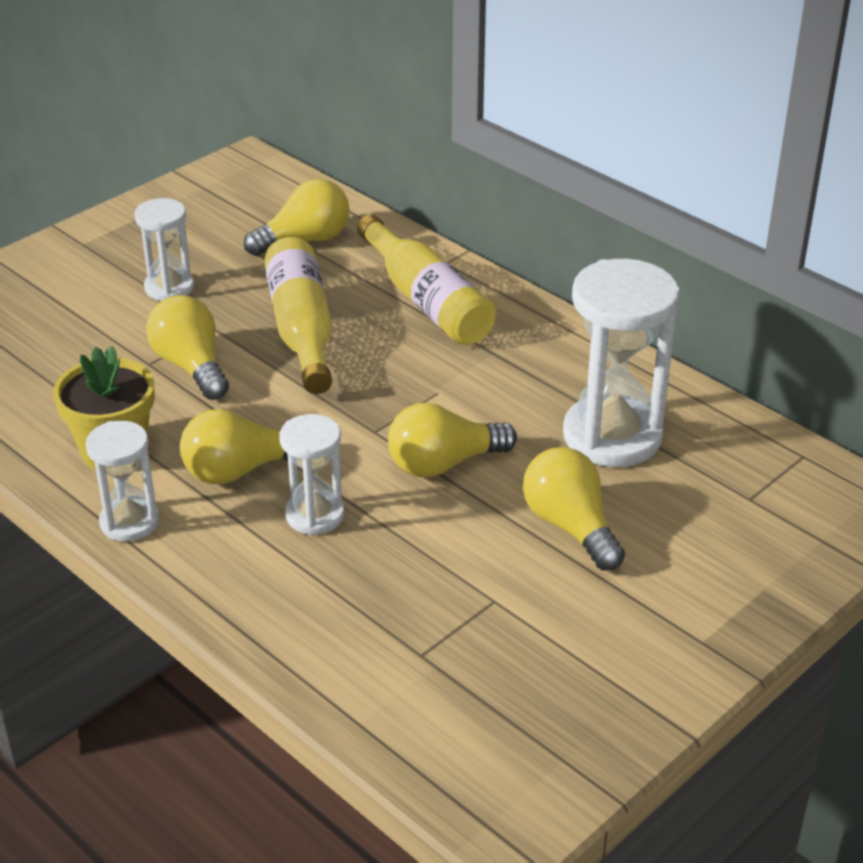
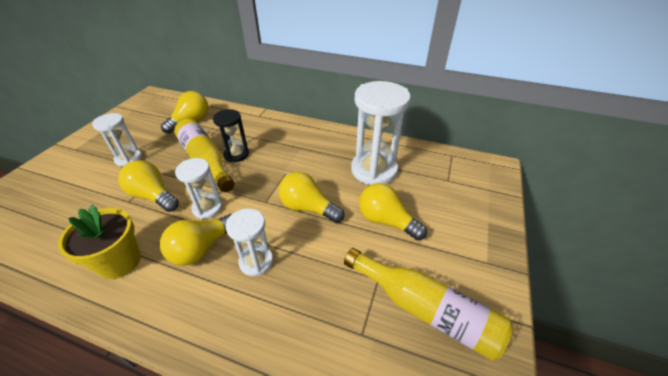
camera: 25 degrees left, 5 degrees up
(129, 522) = (143, 309): white hourglass -> white hourglass (207, 208)
(363, 333) = (236, 154): none -> black hourglass
(427, 300) = (259, 133): yellow bottle -> yellow bottle (425, 309)
(443, 464) = (308, 208): yellow light bulb -> yellow light bulb turned 75 degrees clockwise

